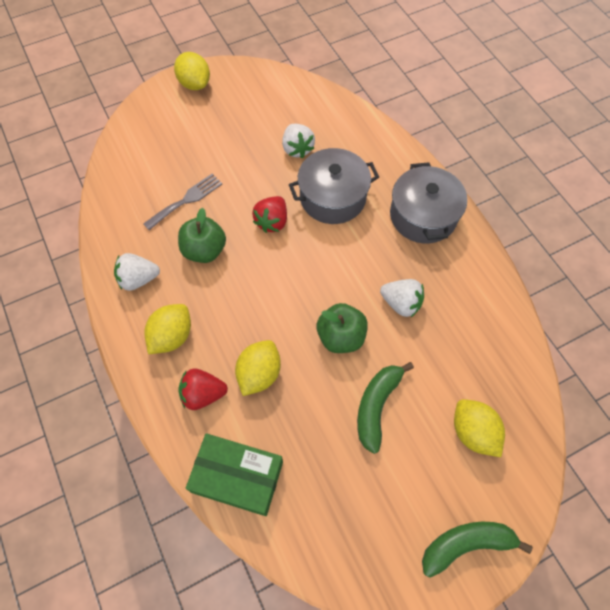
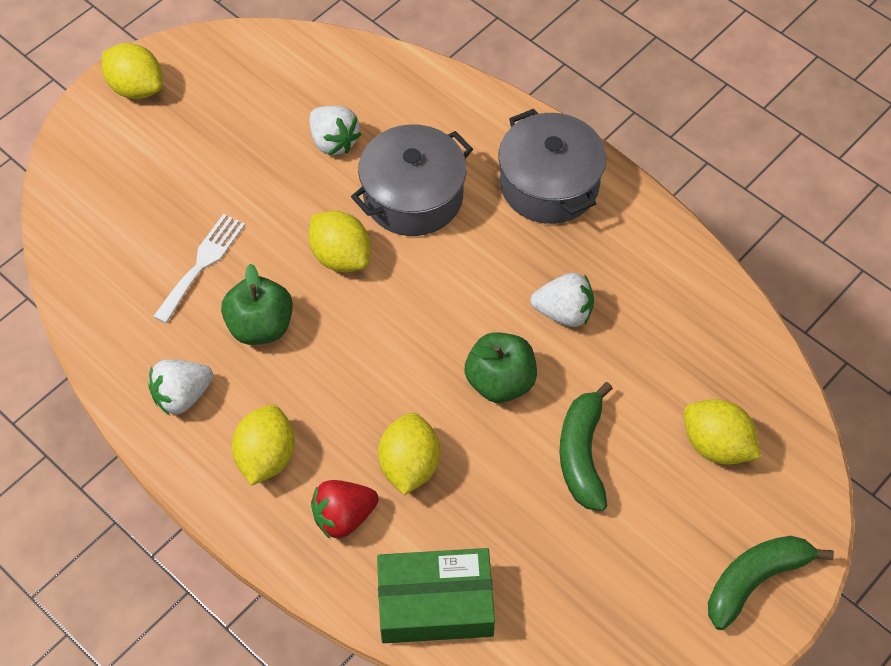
camera: 20 degrees left, 5 degrees down
(186, 200) = (202, 264): grey fork -> white fork
(272, 222) = (341, 256): red strawberry -> yellow lemon

